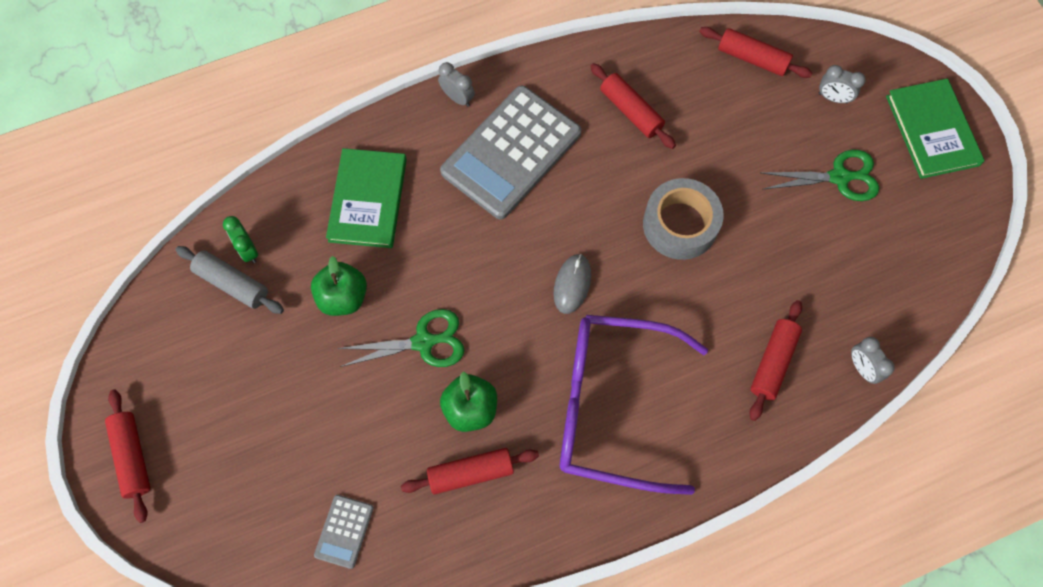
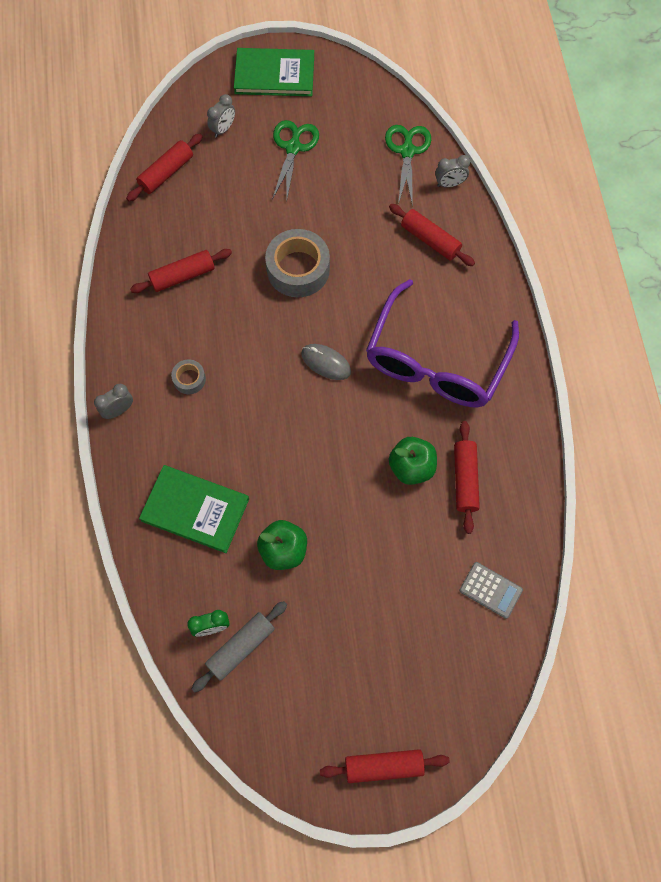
camera: 75 degrees left, 0 degrees up
(423, 342) = (344, 491): green scissors -> green scissors (407, 151)
(511, 153) = (189, 379): grey calculator -> grey tape

